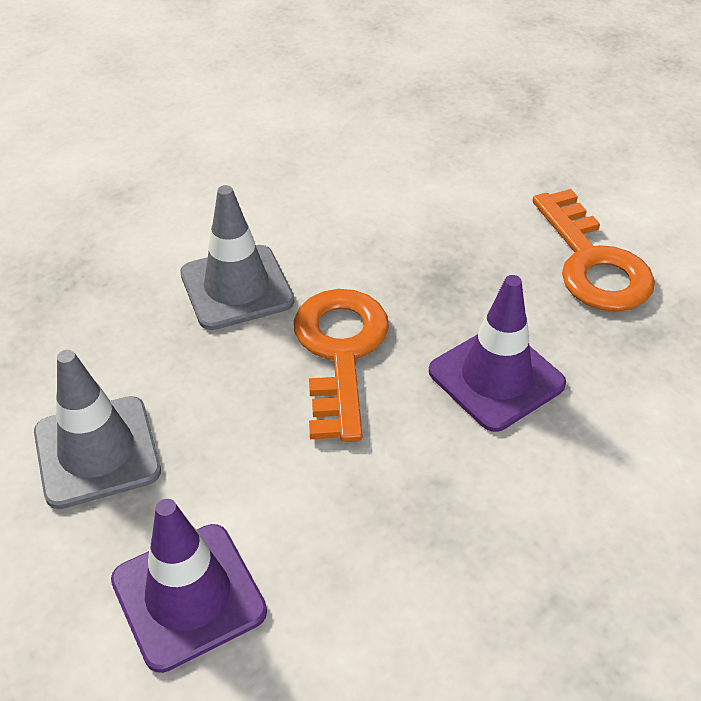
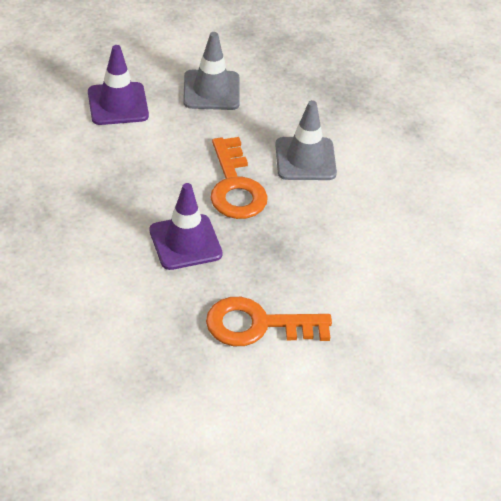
camera: 105 degrees right, 0 degrees up
(340, 352) = (235, 187): orange key -> orange key turned 60 degrees clockwise

